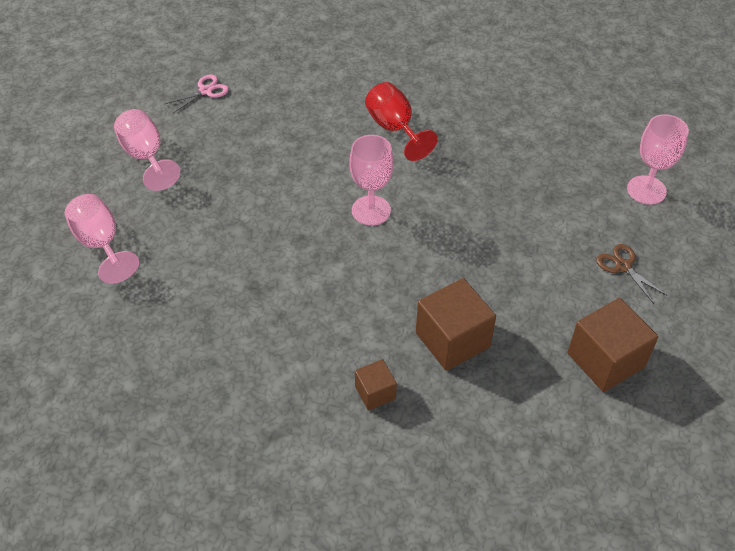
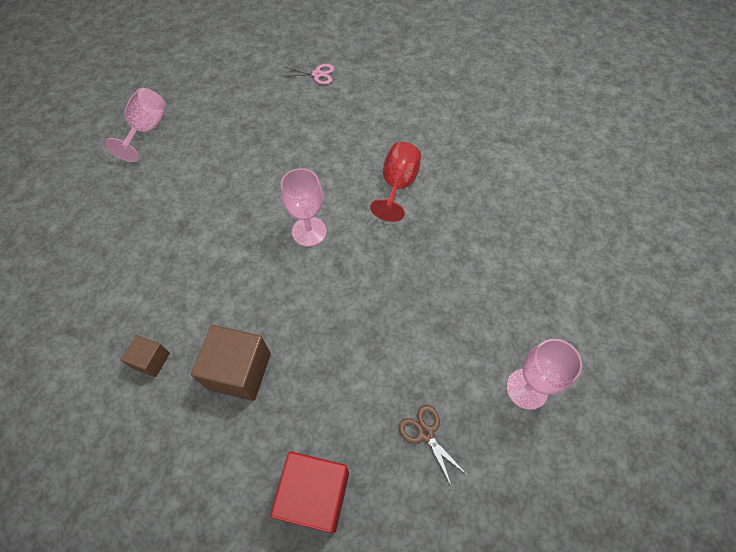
camera: 45 degrees right, 10 degrees up
(146, 156) = (234, 93): pink goblet -> none
(605, 360) = (315, 494): brown cube -> red cube
(623, 266) = (426, 433): brown scissors -> brown scissors turned 45 degrees counterclockwise

